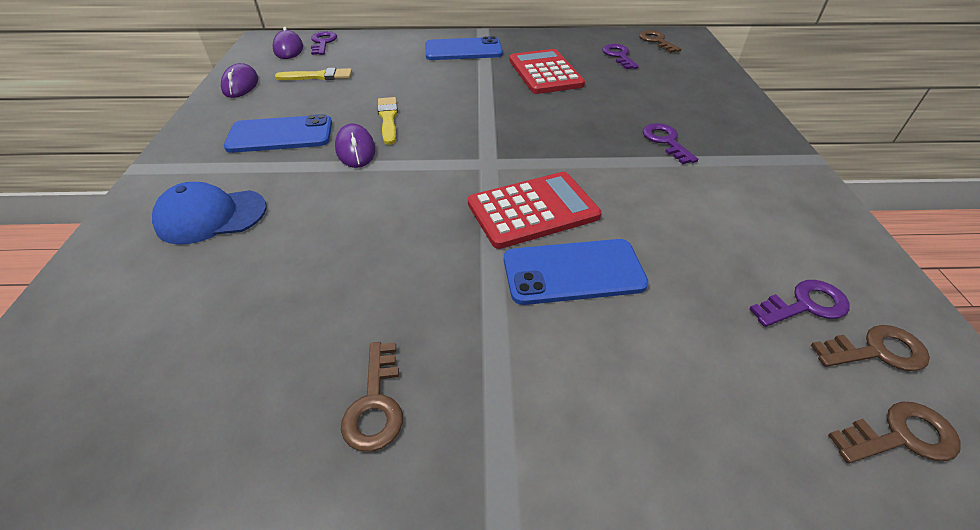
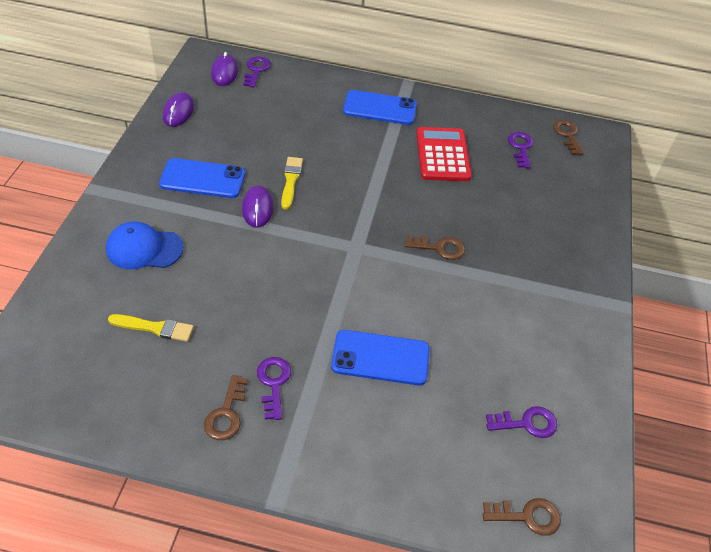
camera: 10 degrees right, 5 degrees up
(318, 76) = (244, 115): yellow brush -> yellow brush (155, 328)
(533, 210) = (373, 300): red calculator -> none
(666, 141) = (509, 259): purple key -> purple key (273, 383)
(876, 351) = (552, 465): brown key -> brown key (439, 248)

